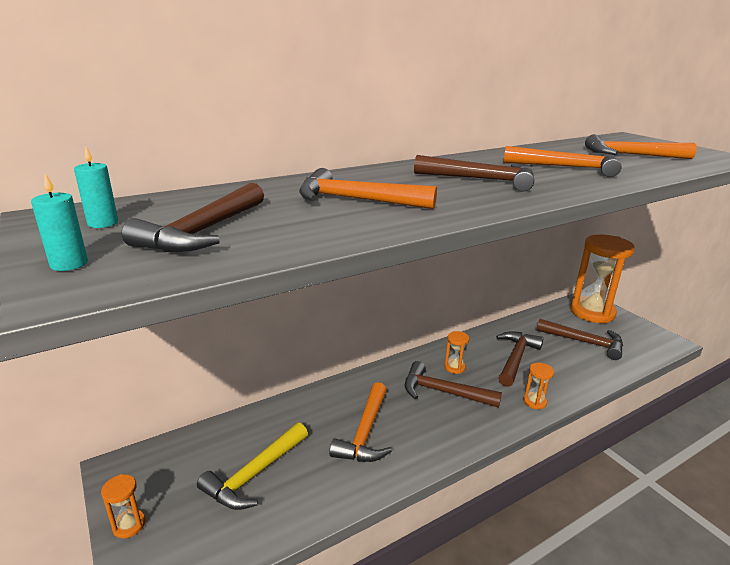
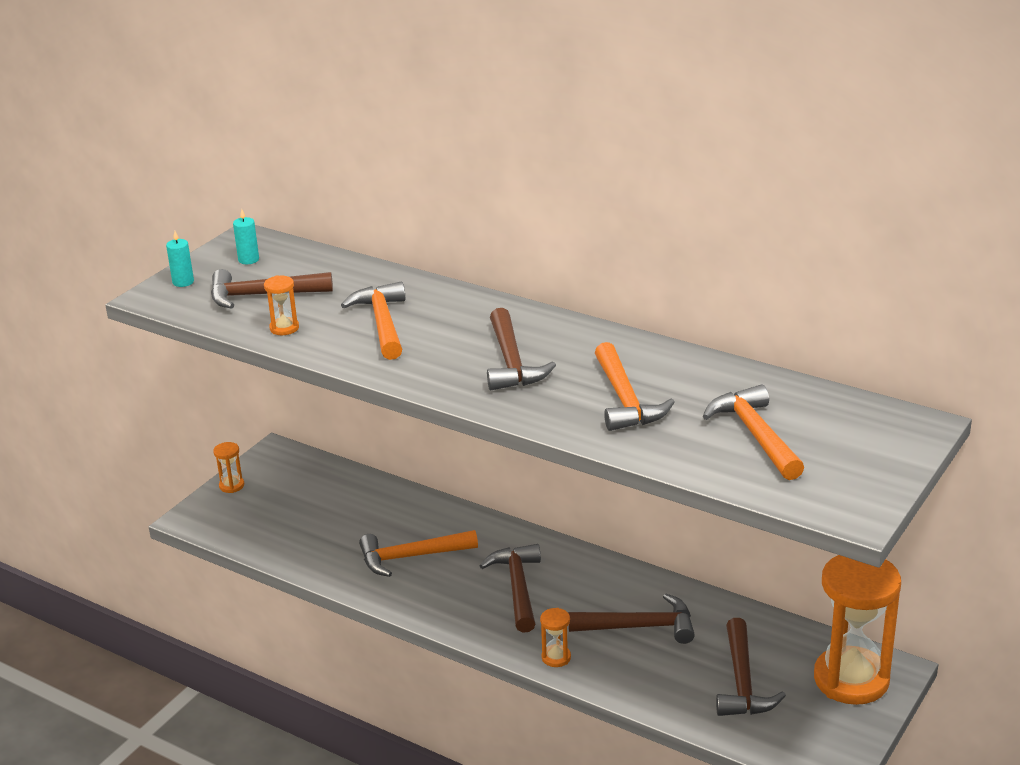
camera: 65 degrees right, 5 degrees up
(255, 474) = (316, 518): yellow hammer -> none
(454, 367) = (574, 583): orange hourglass -> orange hourglass (284, 328)

